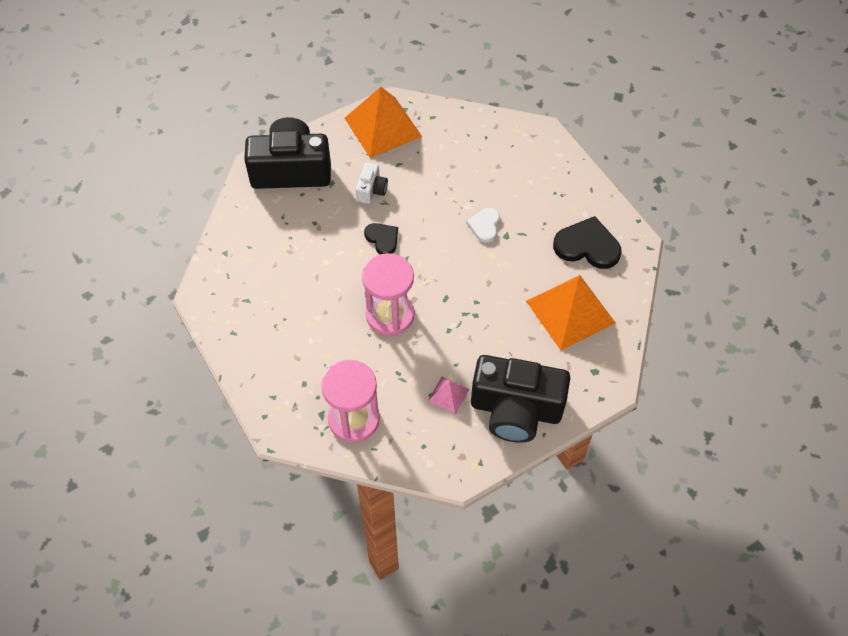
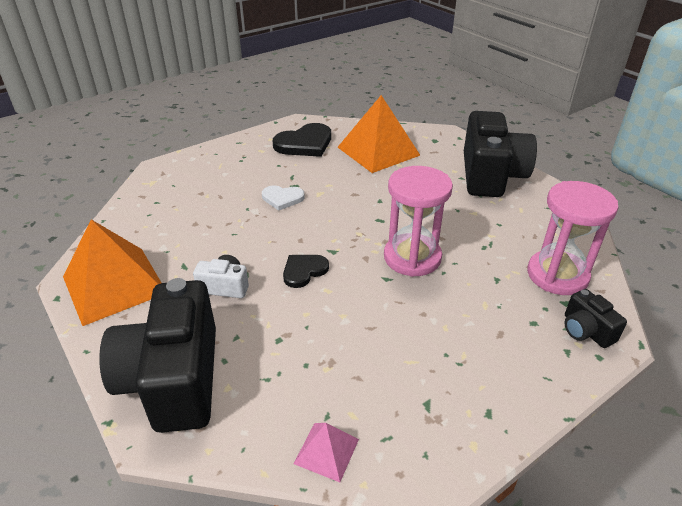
camera: 95 degrees left, 20 degrees down
(290, 417) = (586, 330): none -> black camera
(448, 395) = (494, 212): pink pyramid -> pink pyramid (326, 451)
(587, 246) = (305, 143): black heart -> black heart turned 135 degrees counterclockwise

